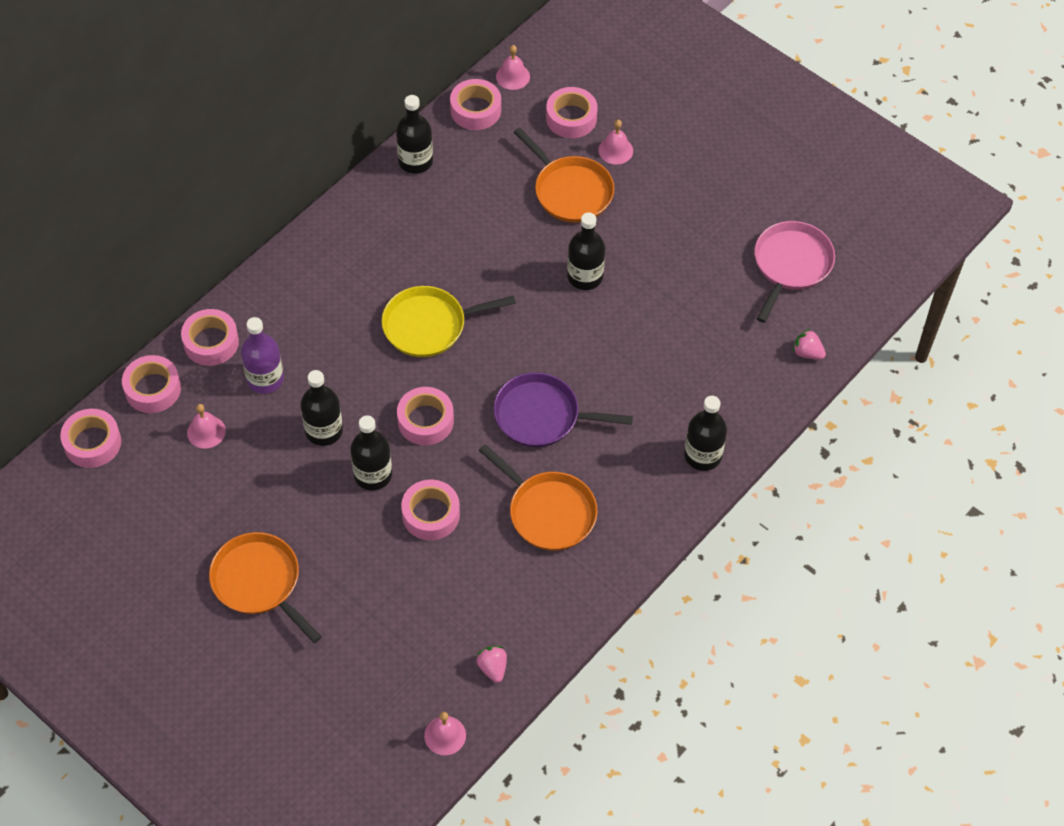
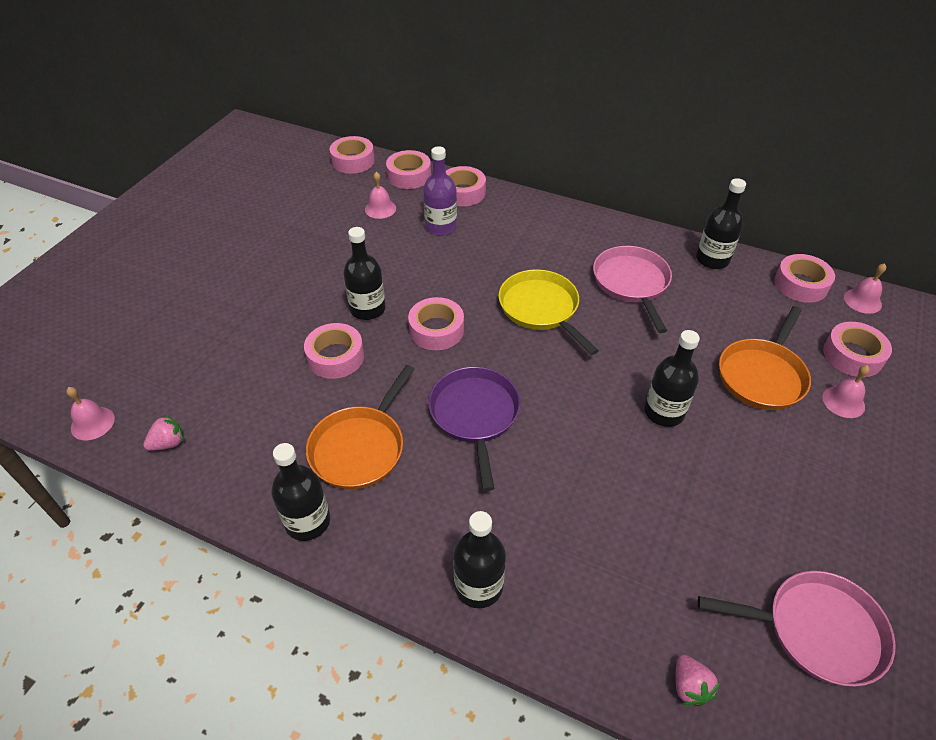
camera: 75 degrees right, 10 degrees down
(259, 582) = (246, 267): orange pan -> none
(324, 431) = (403, 269): black bottle -> black bottle (307, 521)
(422, 239) = (631, 283): none -> pink pan
(807, 353) = (689, 686): pink strawberry -> pink strawberry turned 150 degrees clockwise

